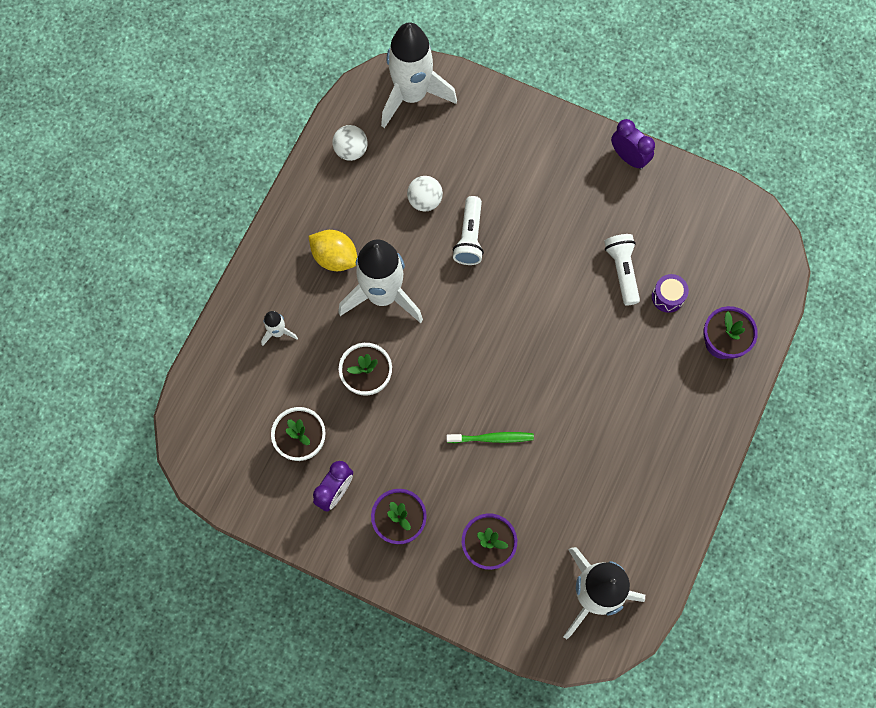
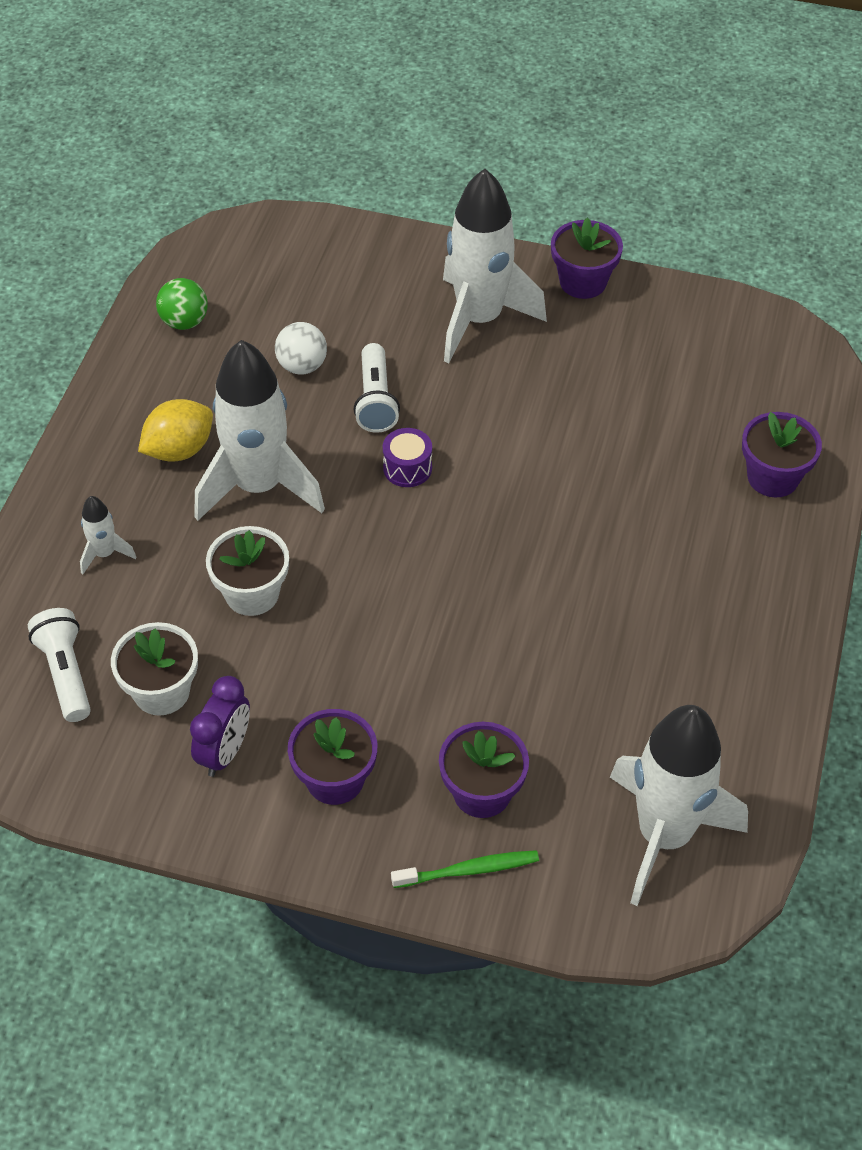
camera: 10 degrees left, 20 degrees down
(335, 257) = (179, 450): yellow lemon -> yellow lemon turned 60 degrees counterclockwise
(351, 150) = (184, 322): white ball -> green ball
(412, 95) = (262, 250): white rocket -> white rocket (479, 319)
(492, 438) = (459, 645): green toothbrush -> green toothbrush (469, 870)
(622, 271) = (606, 412): white flashlight -> white flashlight (66, 673)
(628, 157) = (583, 282): purple clock -> purple flower pot
(667, 297) = (679, 433): purple drum -> purple drum (407, 468)

